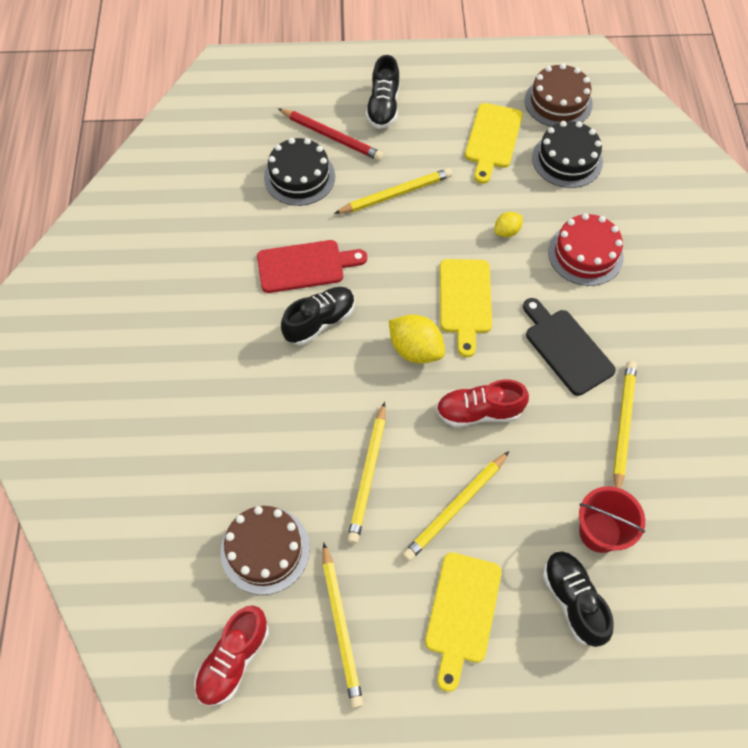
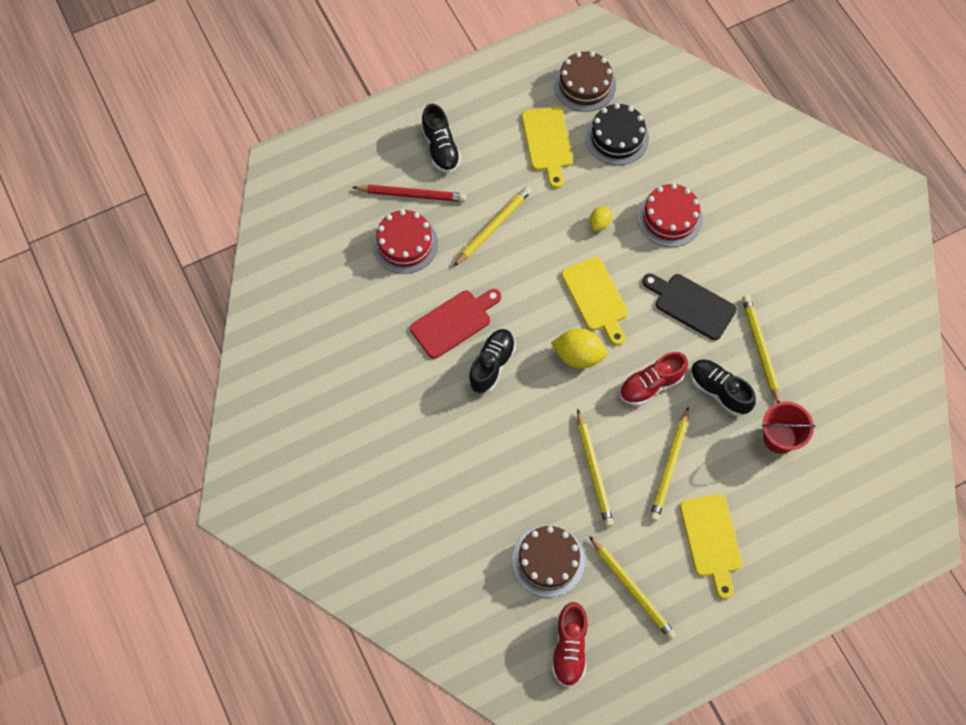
camera: 25 degrees left, 5 degrees up
(299, 177) = (405, 244): black cake -> red cake
(573, 600) = (783, 496): black shoe -> black shoe (719, 391)

